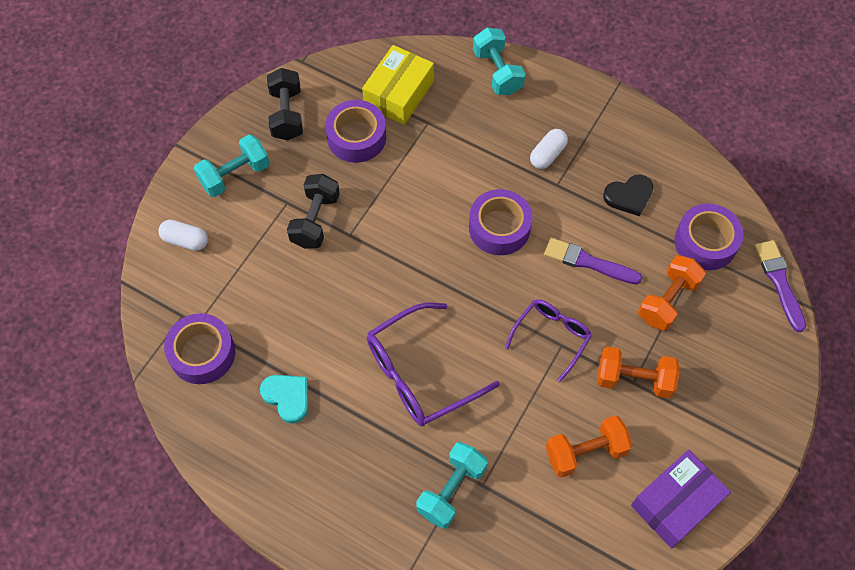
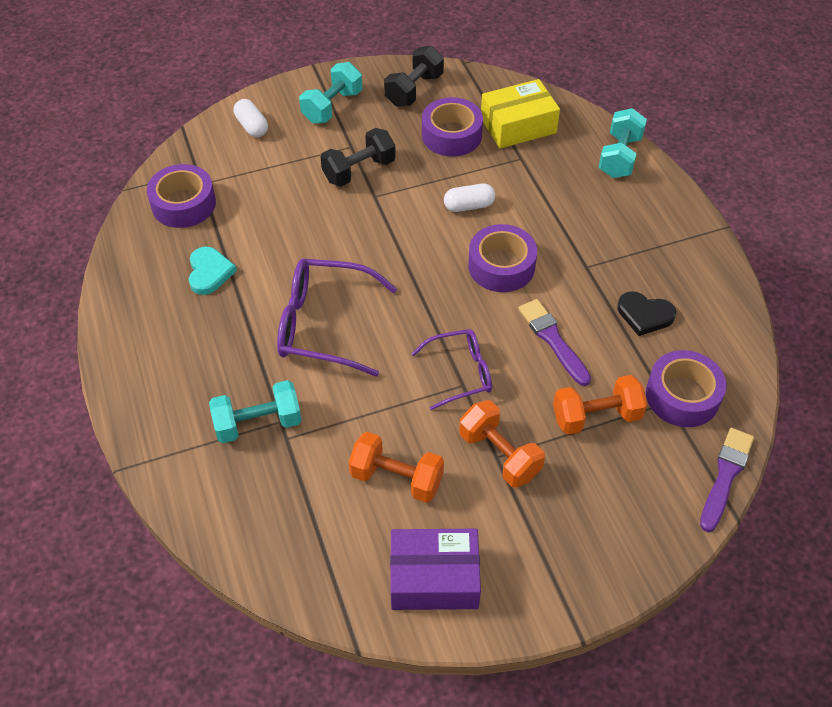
camera: 40 degrees right, 10 degrees down
(235, 175) = (332, 106): turquoise dumbbell -> turquoise dumbbell turned 60 degrees counterclockwise
(547, 155) = (601, 240): white capsule -> white capsule (469, 206)

